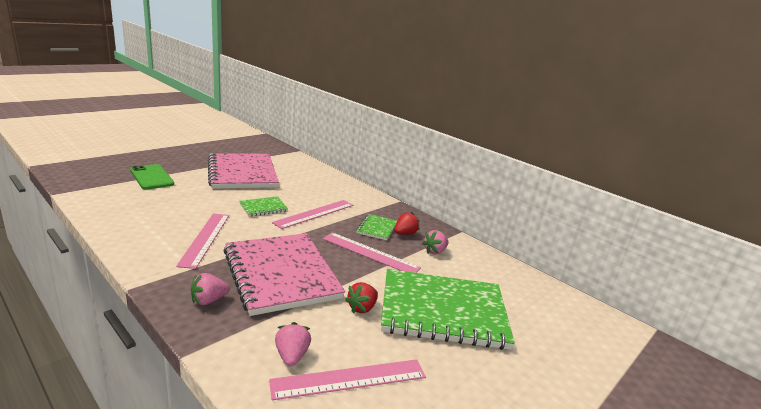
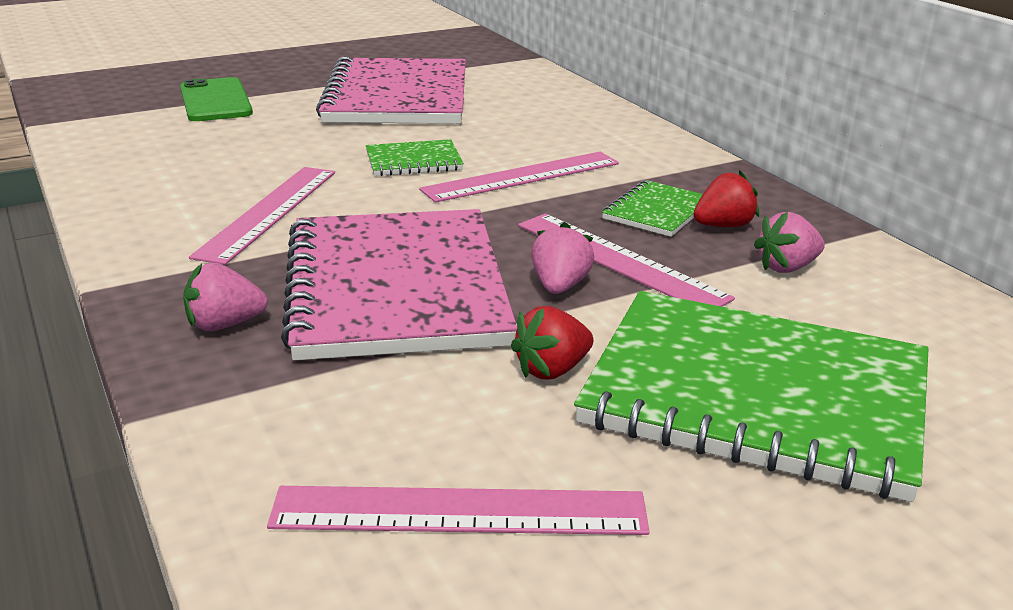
camera: 20 degrees right, 5 degrees up
(292, 356) = (349, 448): pink strawberry -> pink strawberry (559, 286)

